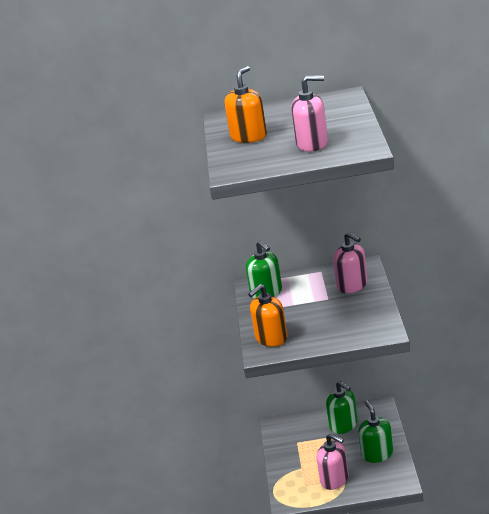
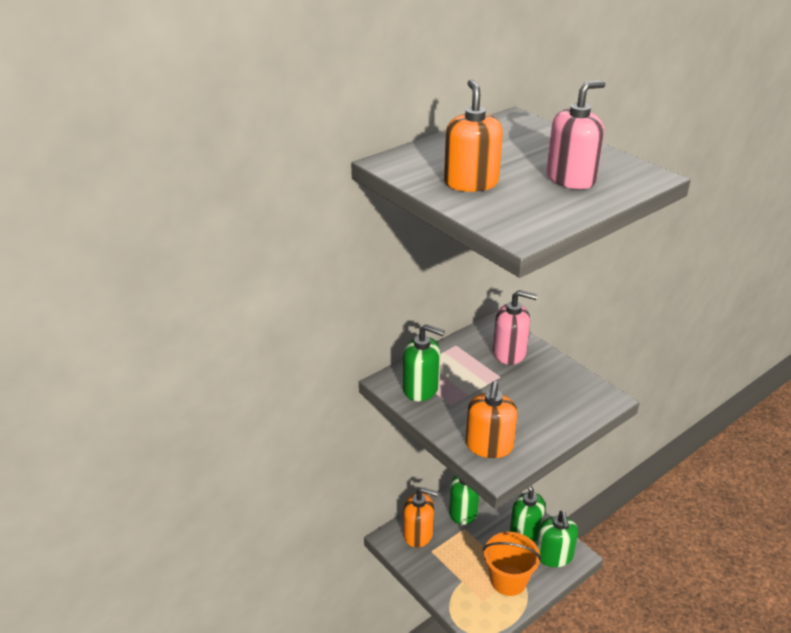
camera: 40 degrees left, 5 degrees up
(297, 428) = (418, 534): none -> orange soap dispenser
(334, 479) = (508, 580): pink soap dispenser -> orange bucket
(384, 476) = (554, 556): none -> green soap dispenser

